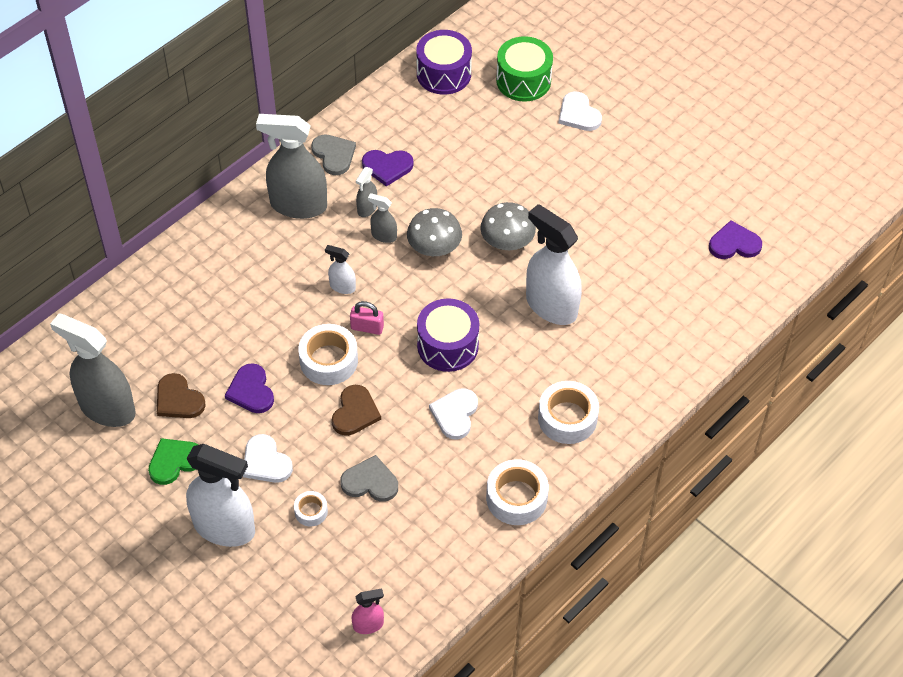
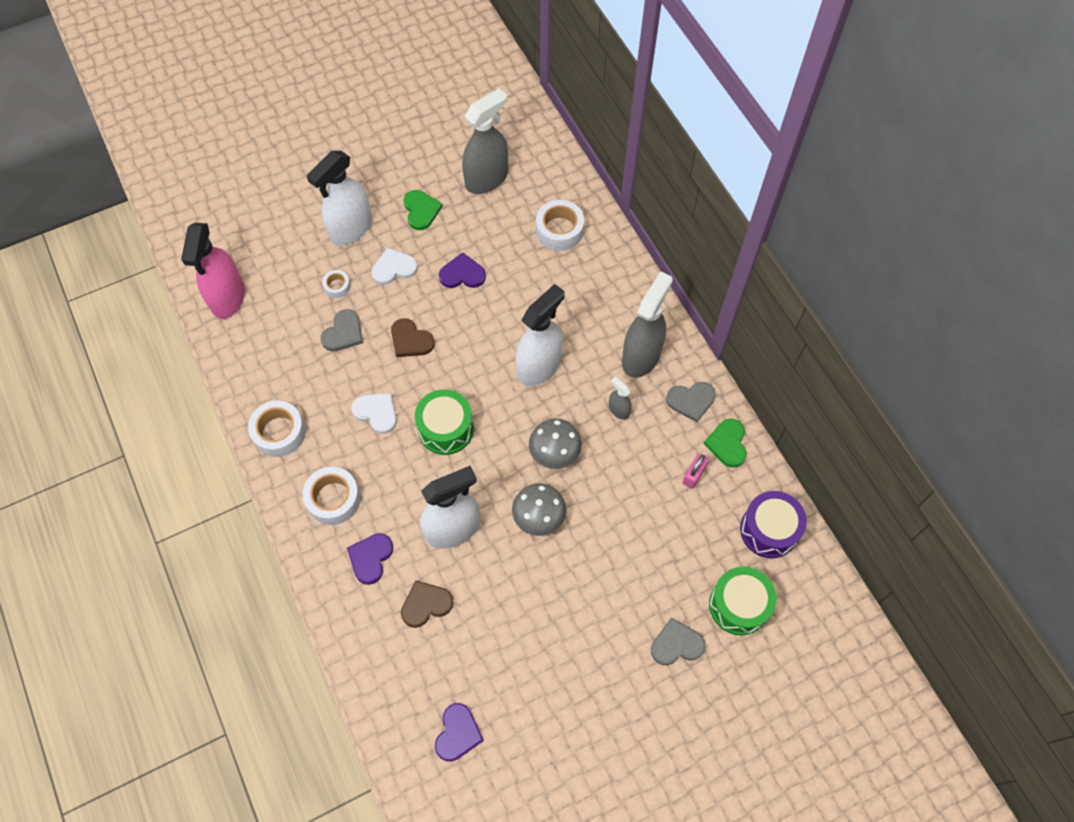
camera: 110 degrees right, 10 degrees up
(178, 399) = (475, 225): brown heart -> brown heart (426, 604)
(329, 360) = (468, 335): white tape -> white tape (559, 230)
(342, 287) = (539, 366): white spray bottle -> white spray bottle, size x2.18
(367, 327) = (489, 372): pink padlock -> pink padlock (693, 475)
(368, 625) = (228, 298): pink spray bottle -> pink spray bottle, size x2.18
(369, 119) = (727, 444): none -> green heart
(384, 236) = (583, 414): grey spray bottle -> none
(387, 167) = (662, 441): purple heart -> purple heart (370, 558)
(448, 345) = (446, 429): purple drum -> green drum
(578, 114) = (676, 644): white heart -> grey heart

